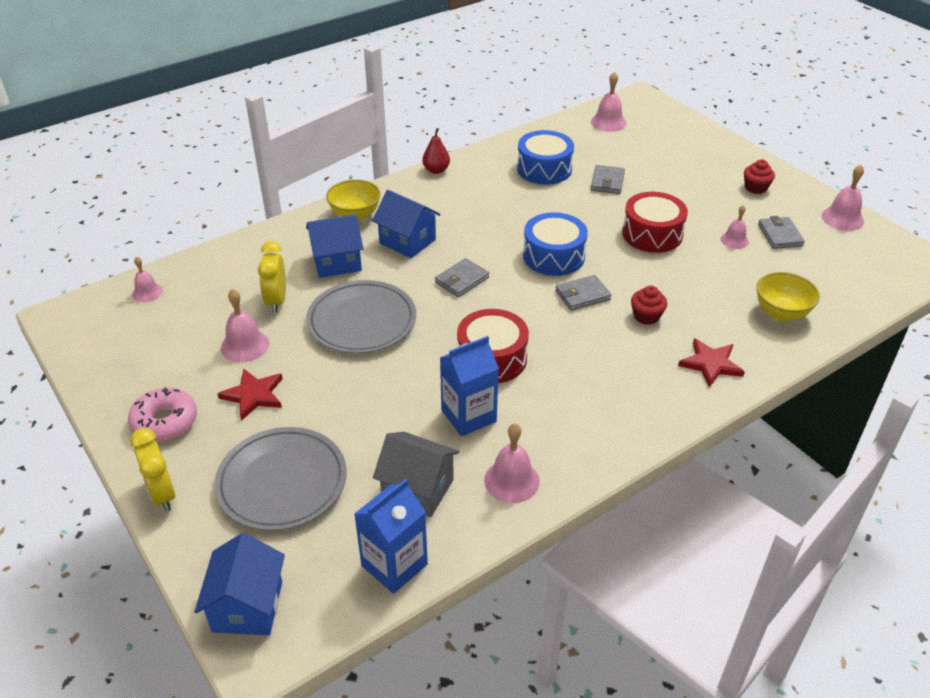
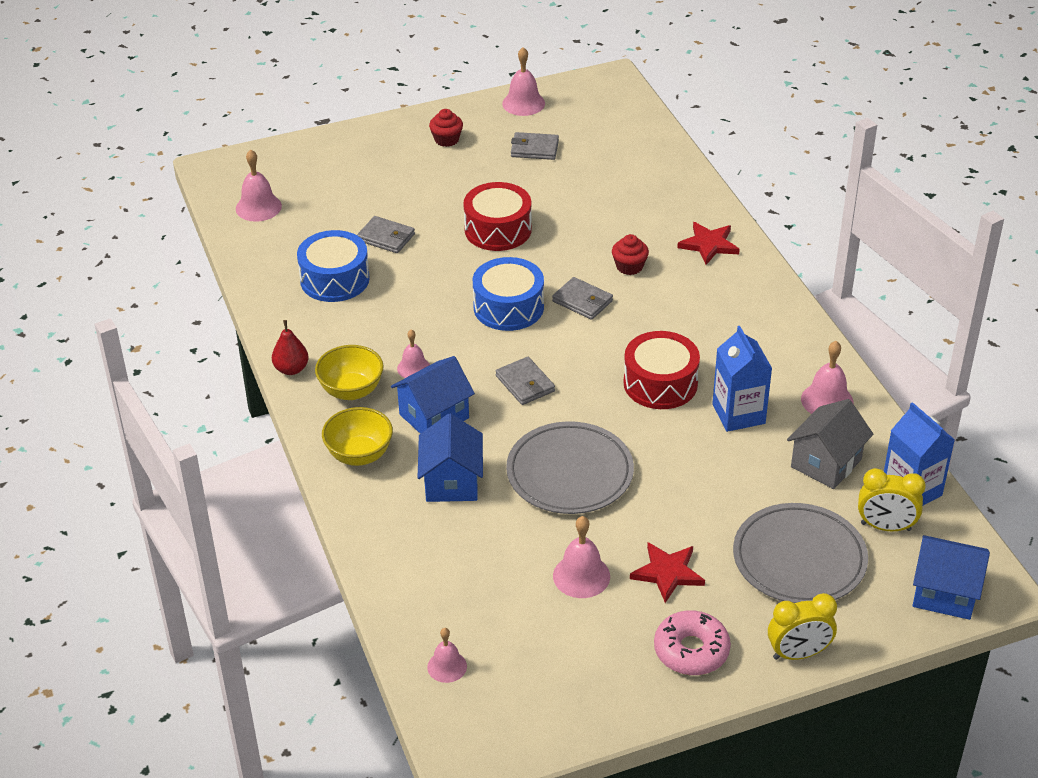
camera: 75 degrees left, 0 degrees up
(276, 300) = (507, 542): yellow clock -> yellow clock (885, 527)
(582, 295) = (582, 301): grey wallet -> grey wallet turned 45 degrees counterclockwise
(734, 240) = (531, 179): pink bell -> pink bell (413, 368)
(781, 313) = (652, 184): yellow bowl -> yellow bowl (351, 391)

